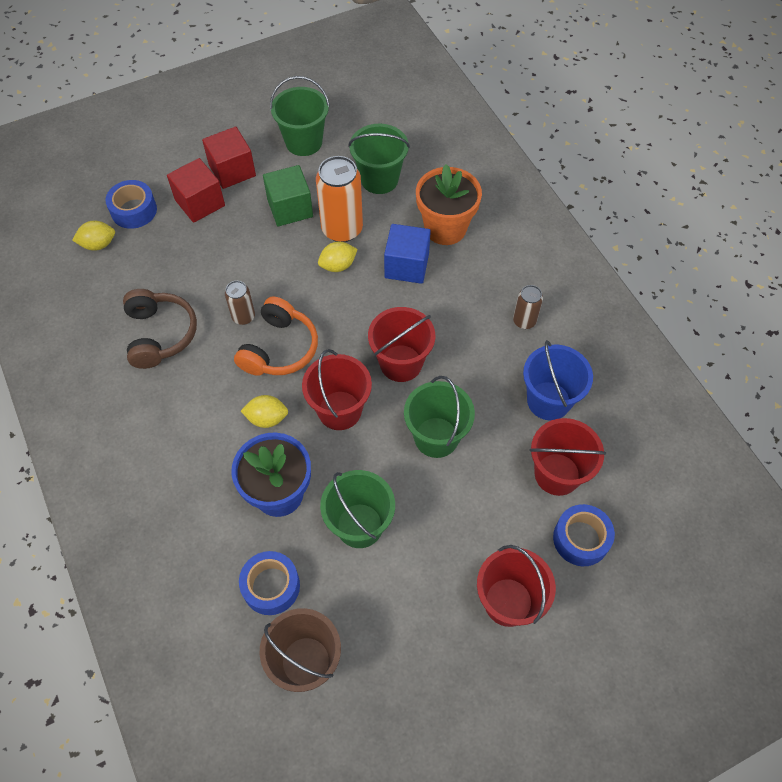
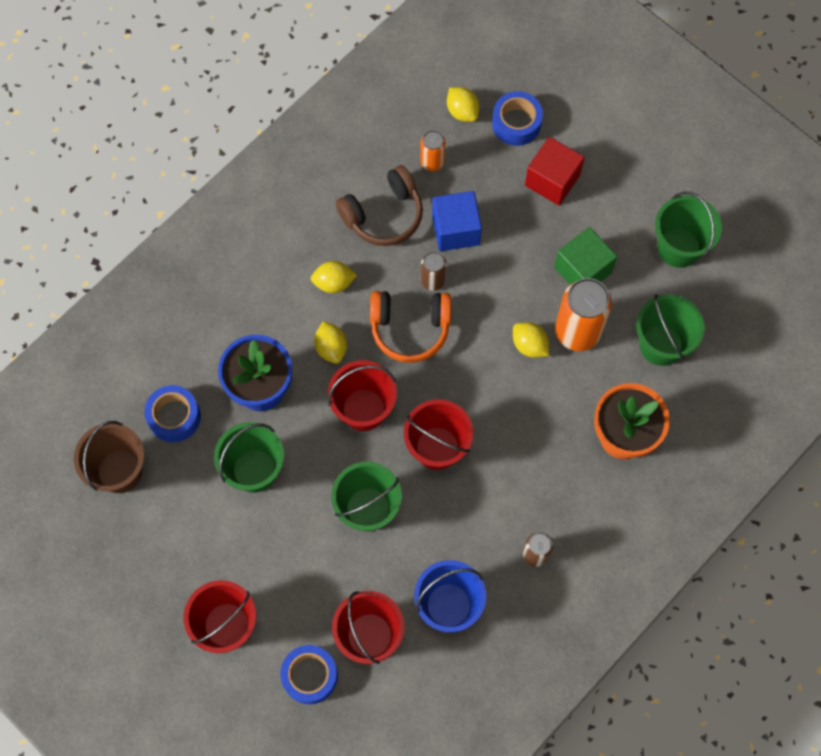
camera: 70 degrees right, 10 degrees up
(132, 281) = (432, 162): none -> orange can
(204, 396) = (333, 283): none -> yellow lemon
(232, 170) = (608, 192): red cube -> none
(406, 265) = (557, 413): blue cube -> blue cube (455, 229)

